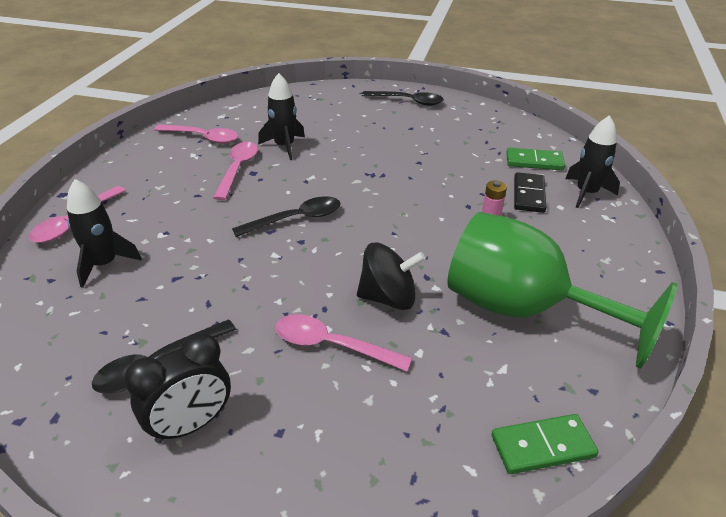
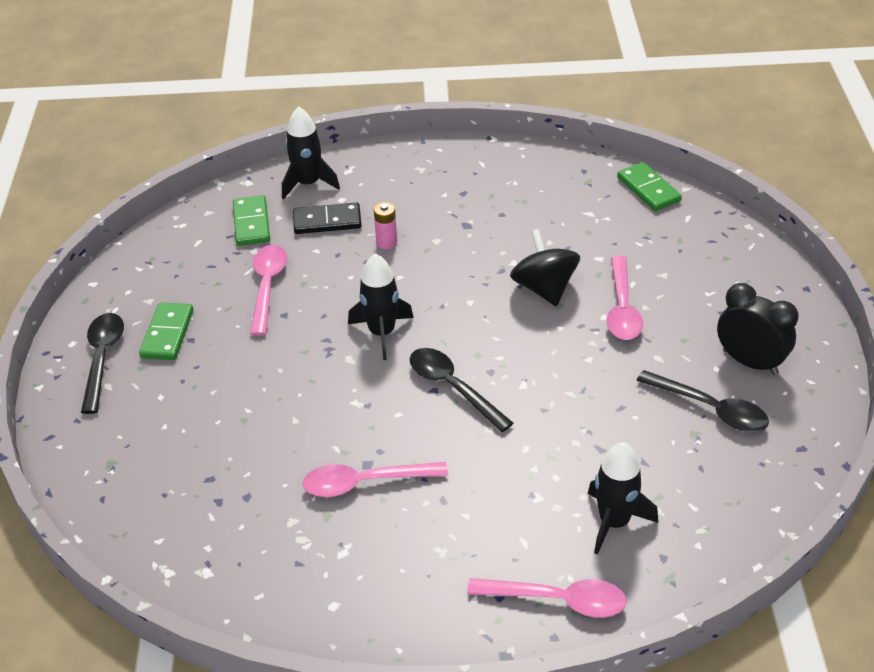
camera: 105 degrees left, 5 degrees up
(203, 138) = (288, 562): pink spoon -> pink spoon (267, 286)
(284, 146) = (285, 455): black rocket -> black rocket (382, 333)
(420, 121) = (167, 334): none -> green domino
(522, 310) = (515, 209): green goblet -> none

